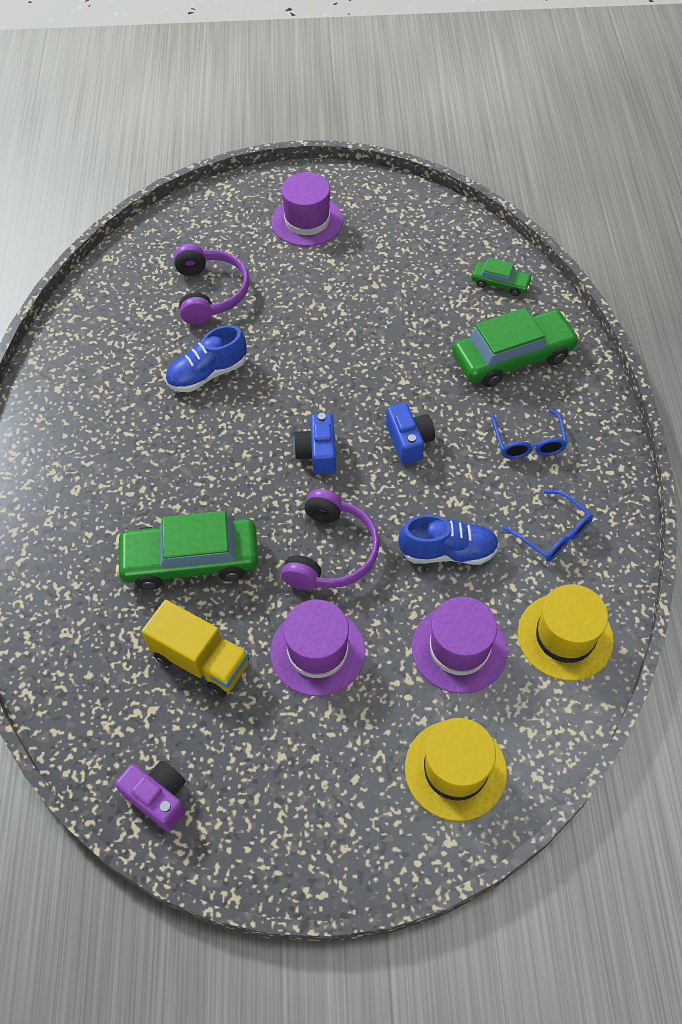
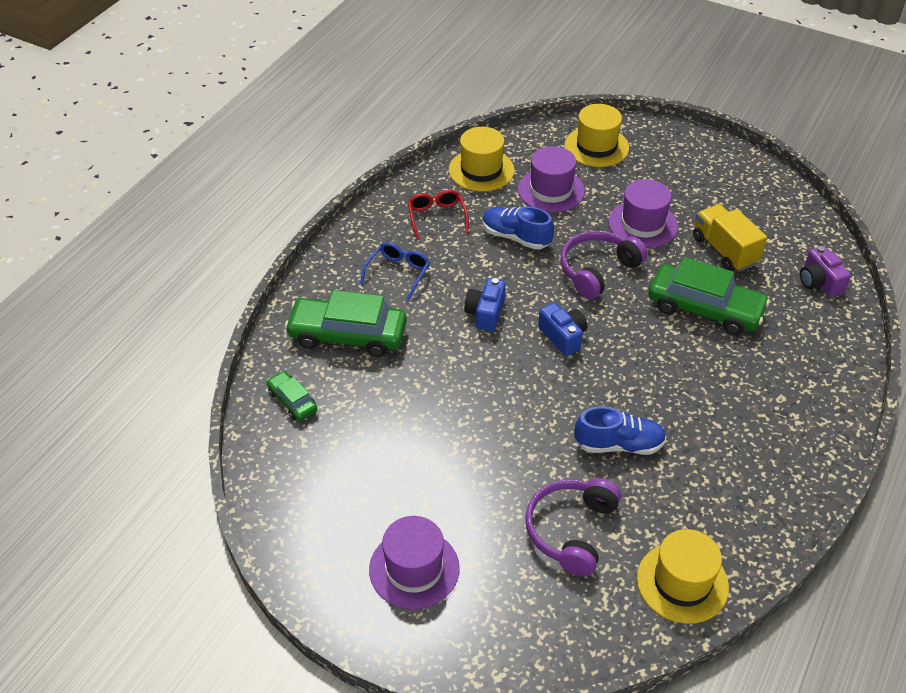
camera: 150 degrees left, 10 degrees down
(108, 296) = (682, 582): none -> yellow hat
(158, 797) = (781, 201): purple camera -> purple camera (819, 282)
(318, 453) = (563, 336): blue camera -> blue camera turned 60 degrees counterclockwise
(553, 534) = (437, 217): blue glasses -> red glasses

